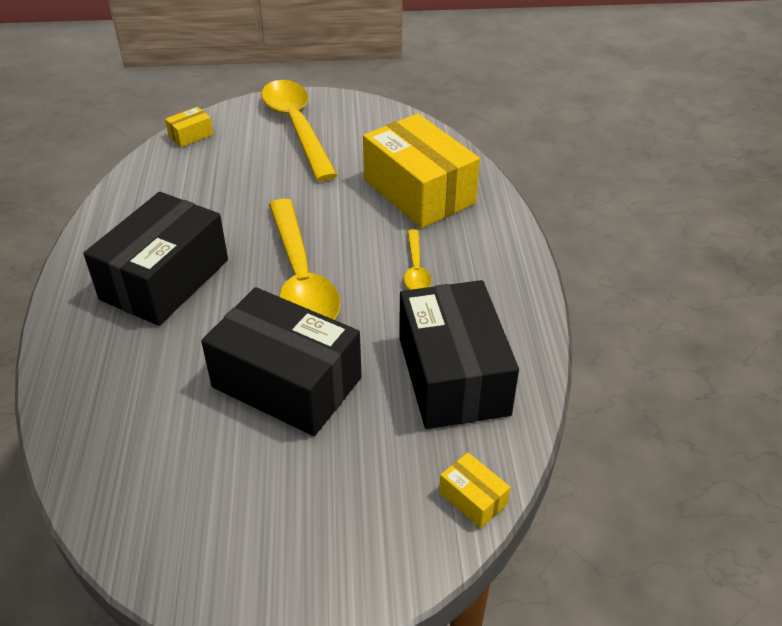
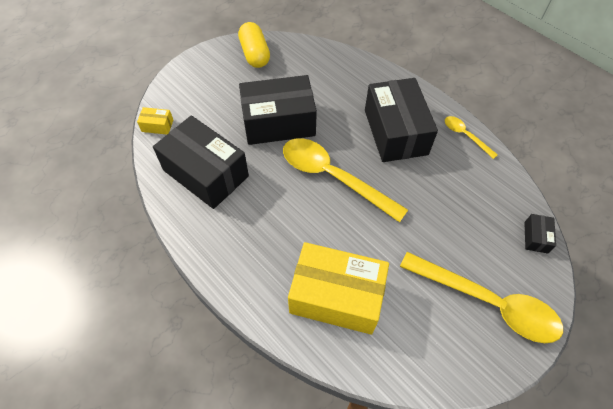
camera: 140 degrees right, 15 degrees up
(183, 536) = (255, 54): none -> yellow capsule
(191, 135) = (536, 237): yellow box -> black box
(416, 268) = (279, 226): yellow spoon -> yellow spoon (465, 136)

